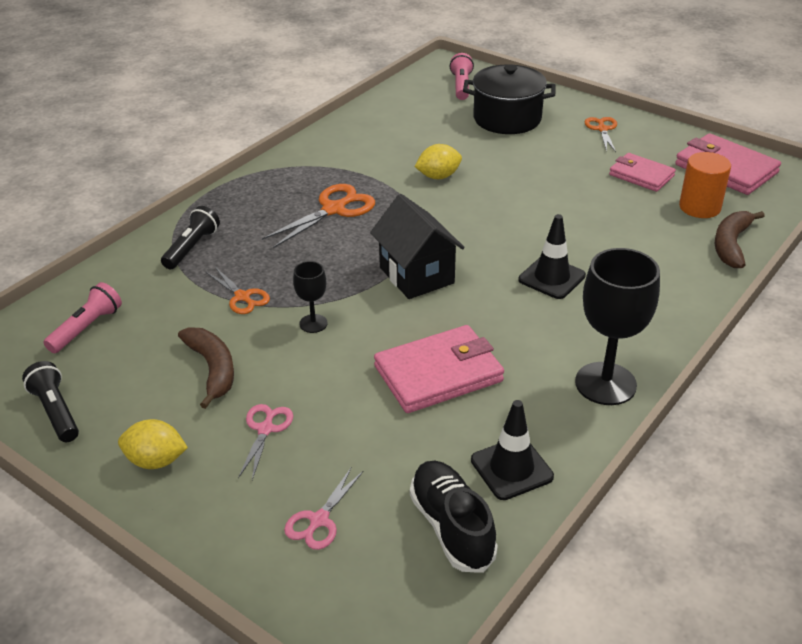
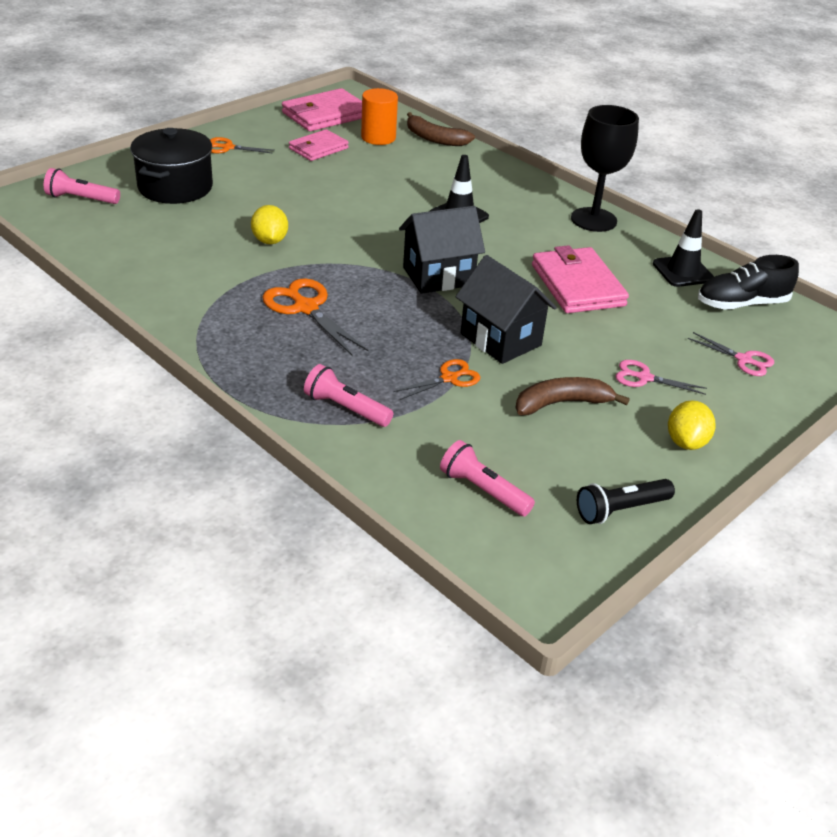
camera: 85 degrees left, 0 degrees up
(192, 247) = (346, 408): black flashlight -> pink flashlight
(313, 323) = (500, 339): black goblet -> black house

